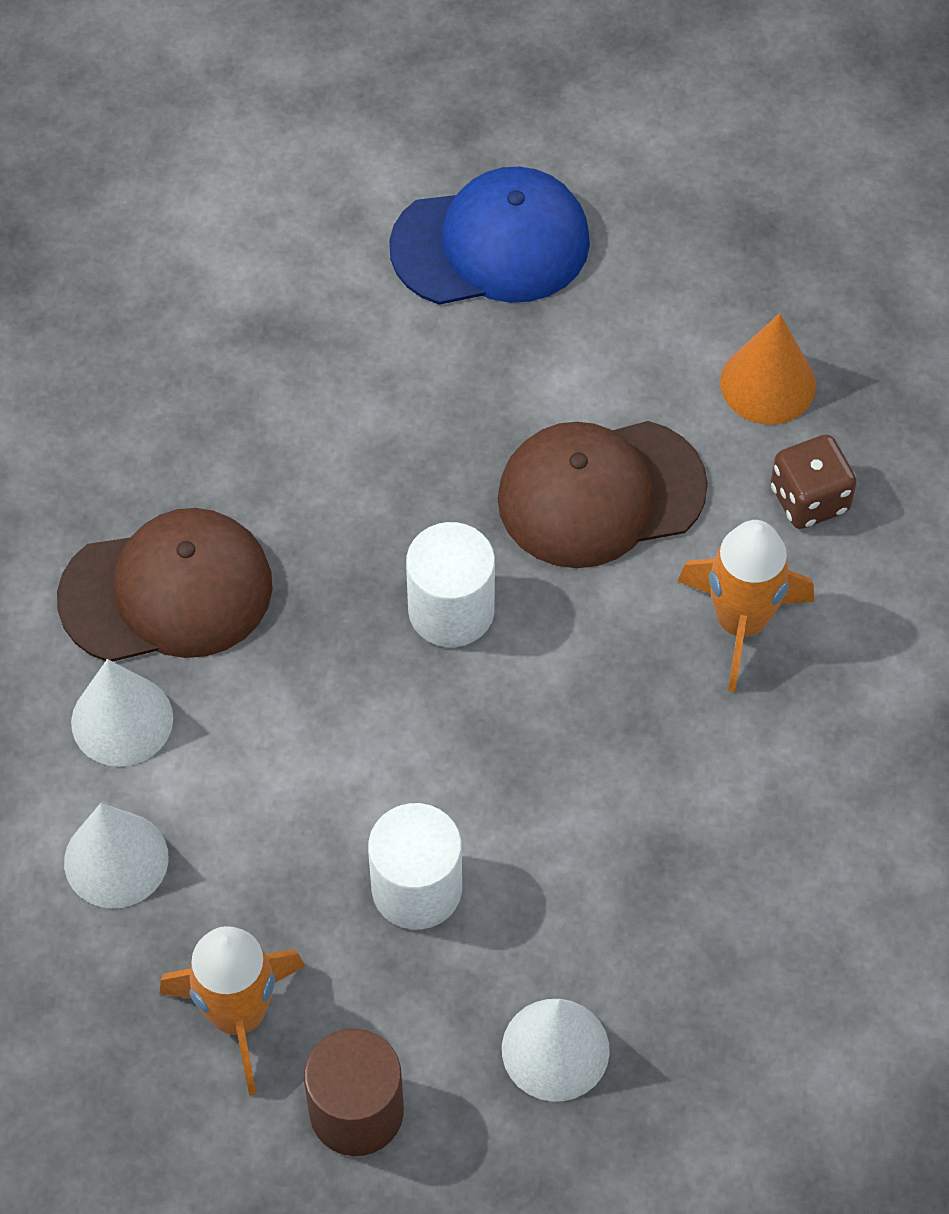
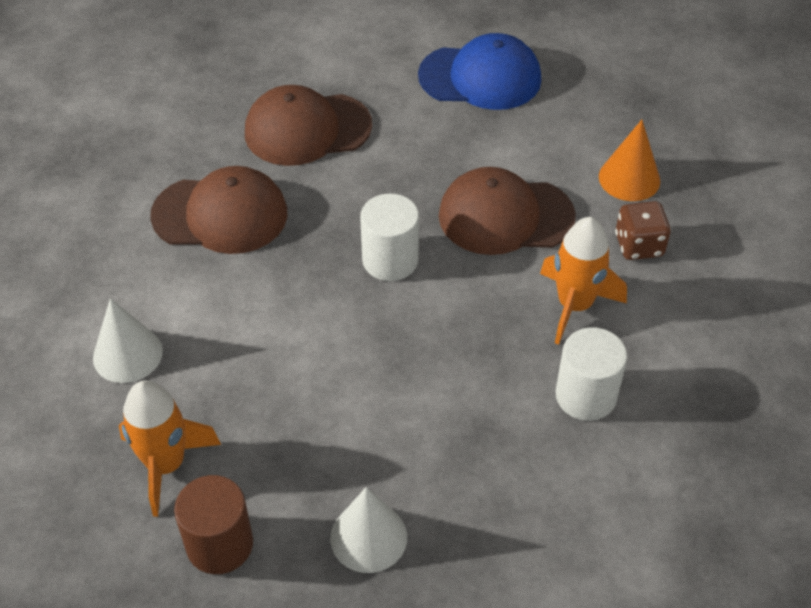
camera: 15 degrees right, 10 degrees down
(122, 720) = (164, 277): white cone -> none
(248, 404) = (307, 129): none -> brown cap
(417, 888) = (311, 414): white cylinder -> white cylinder (585, 396)

